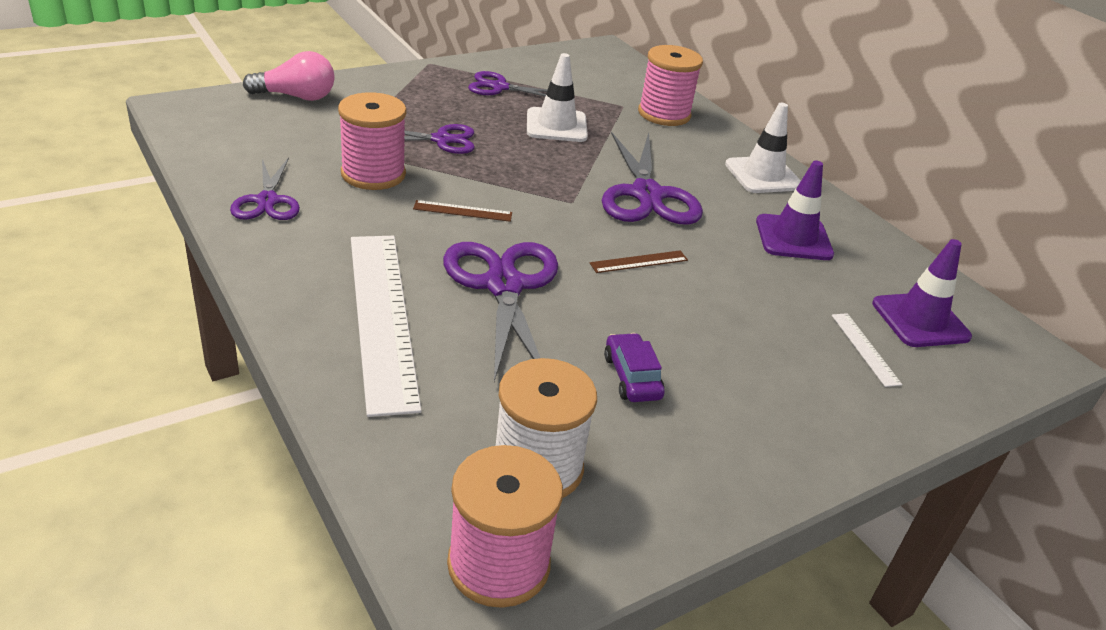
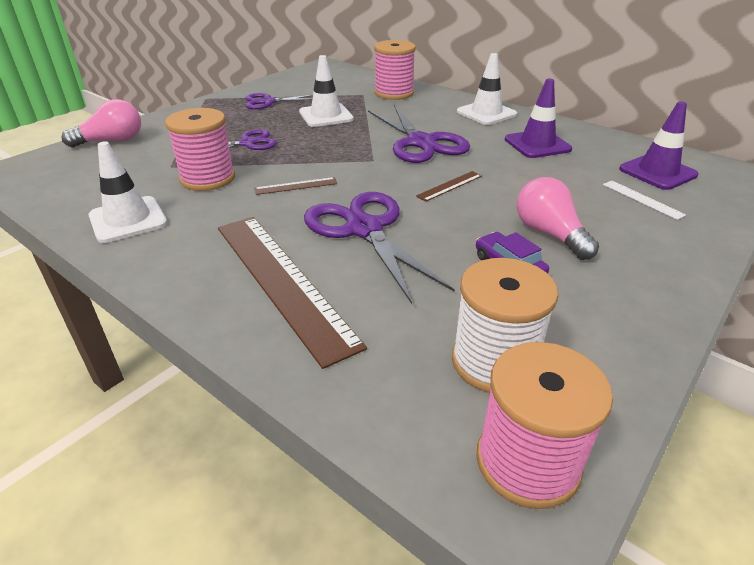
camera: 15 degrees left, 0 degrees up
(267, 201) = (128, 220): purple scissors -> white traffic cone
(381, 317) = (281, 281): white ruler -> brown ruler
(710, 355) = (549, 234): none -> pink light bulb

